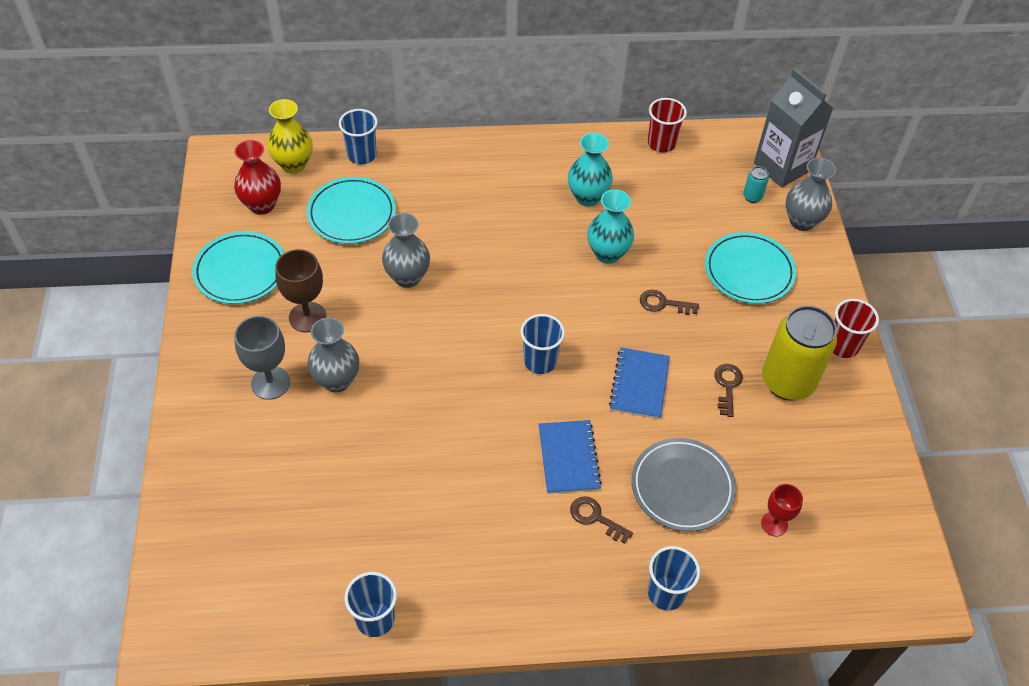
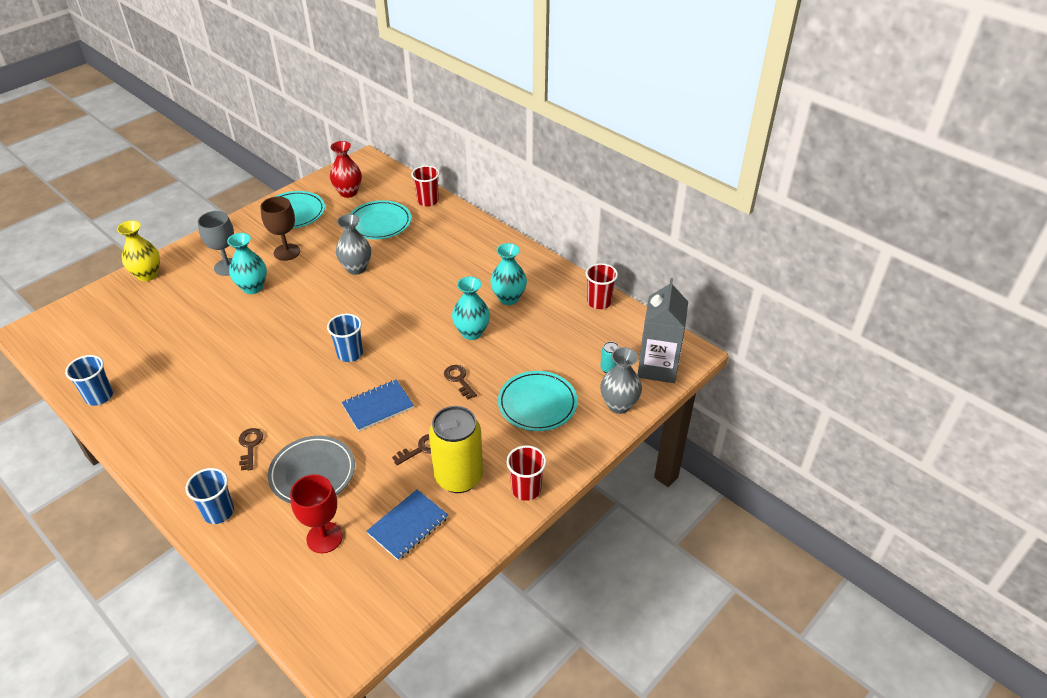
camera: 50 degrees right, 10 degrees down
(293, 164) = (391, 185): yellow vase -> yellow vase (147, 275)
(336, 380) = (253, 287): grey vase -> turquoise vase
(362, 155) = (428, 201): blue cup -> red cup
(568, 458) = (286, 408): blue notebook -> blue notebook (408, 526)
(774, 524) = (324, 537): red goblet -> red goblet, size x1.56

